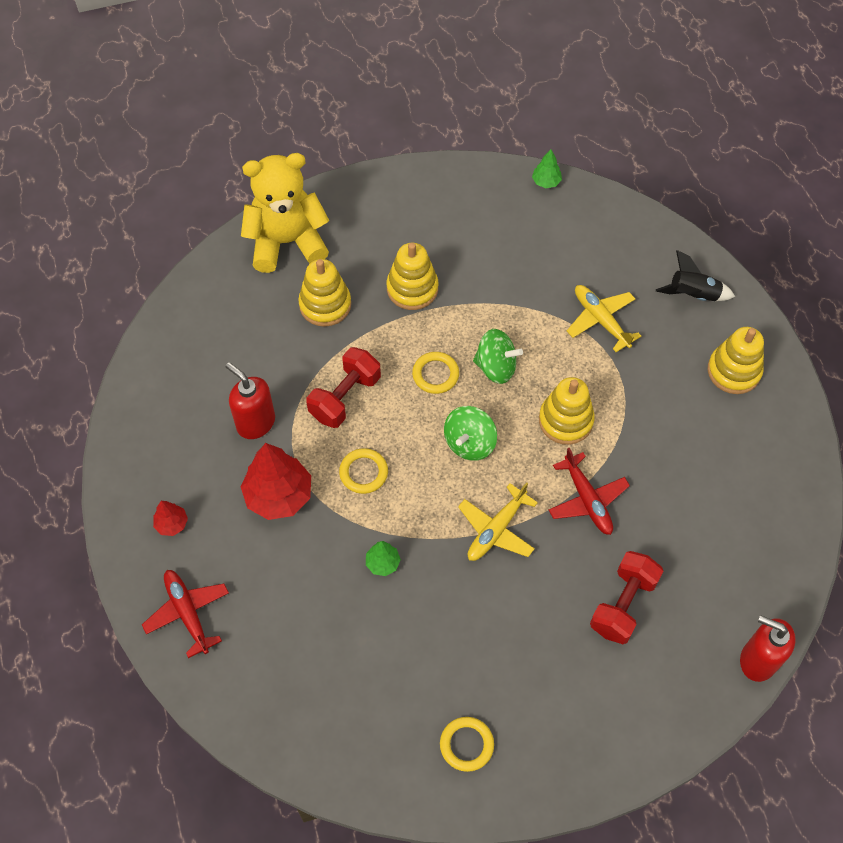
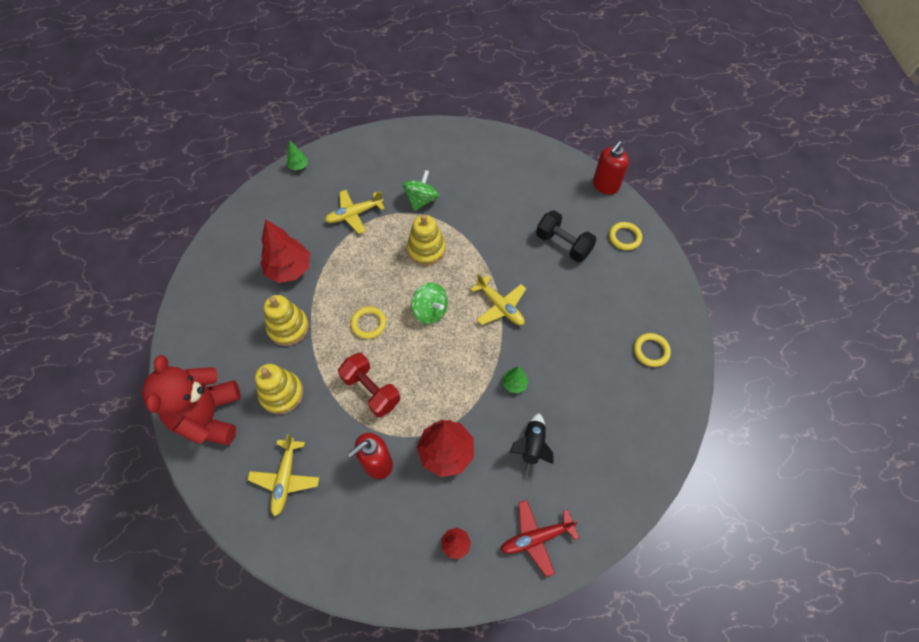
camera: 80 degrees left, 0 degrees up
(226, 335) = (285, 479): none -> yellow plane
(287, 242) = (209, 416): yellow teddy bear -> red teddy bear
(363, 472) = (439, 386): yellow ring -> yellow ring (624, 237)
(495, 268) = (289, 269): none -> red tree
(496, 367) = (373, 284): green spinning top -> green spinning top (421, 200)
(546, 182) = (227, 224): green tree -> green tree (298, 166)
(587, 500) = (487, 249): red plane -> none
(623, 604) = (563, 244): red dumbbell -> black dumbbell
(693, 295) = (350, 161): black rocket -> black rocket (531, 447)
(733, 371) = (413, 153): yellow stacking toy -> none

